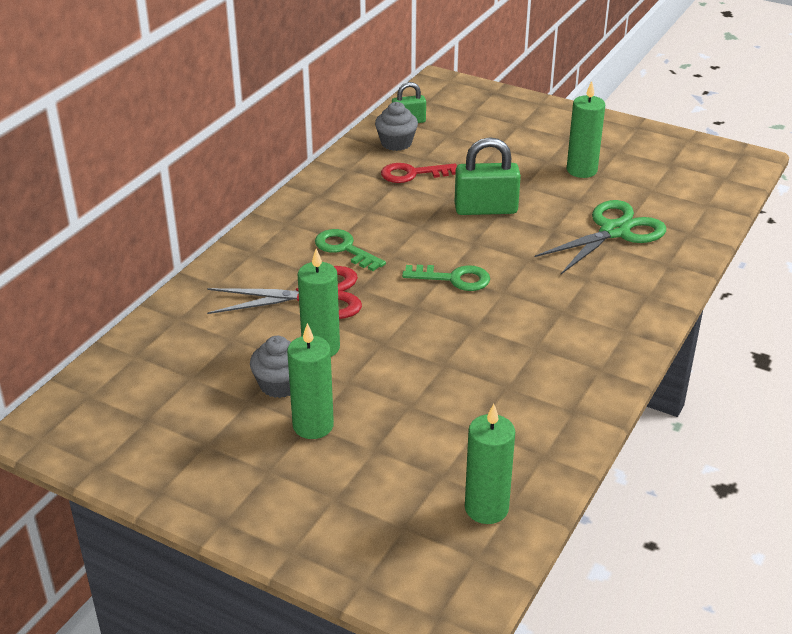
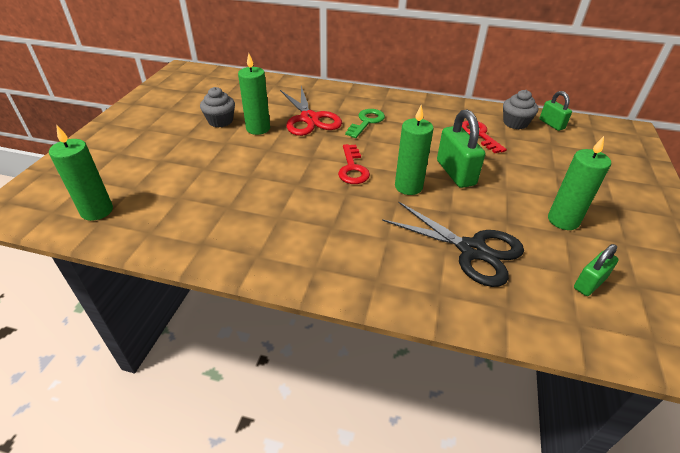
camera: 75 degrees right, 5 degrees up
(313, 425) = (183, 136): green candle -> green candle (408, 186)
(454, 279) = (352, 168): green key -> red key
(614, 231) = (472, 250): green scissors -> black scissors
(664, 185) = (589, 283): none -> green padlock

